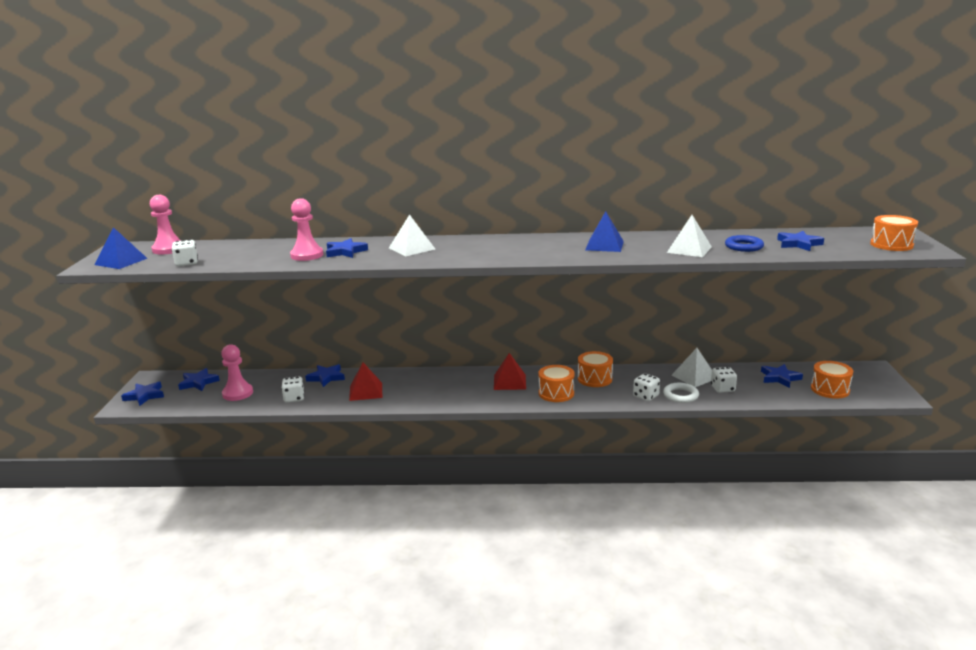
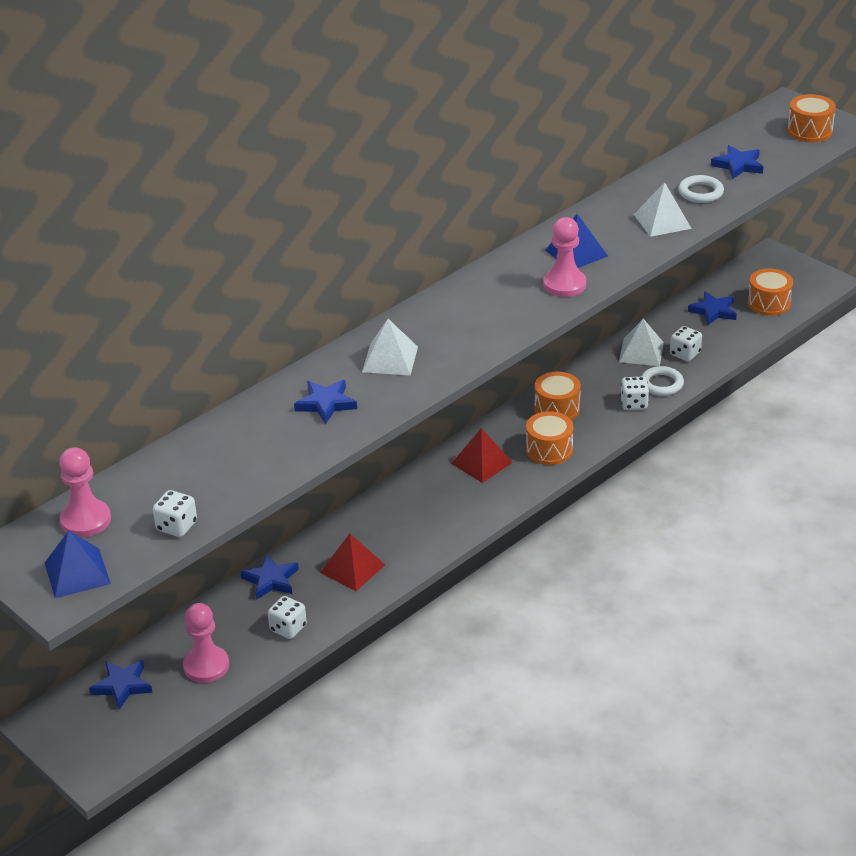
camera: 45 degrees left, 15 degrees up
(145, 396) = (91, 746): blue star -> none
(307, 255) = (295, 433): pink pawn -> pink pawn (564, 284)
(744, 246) = (700, 192): blue ring -> white ring

